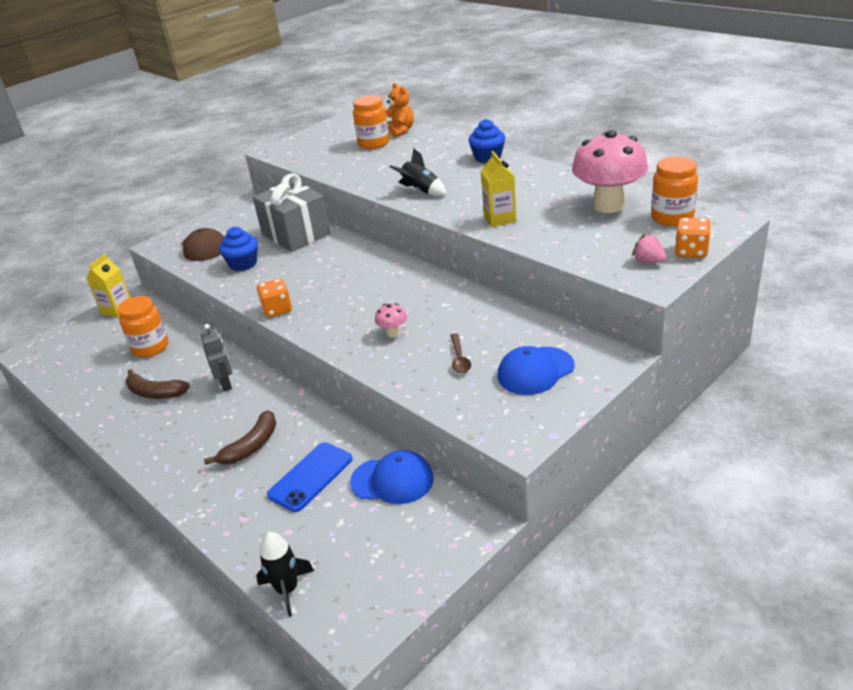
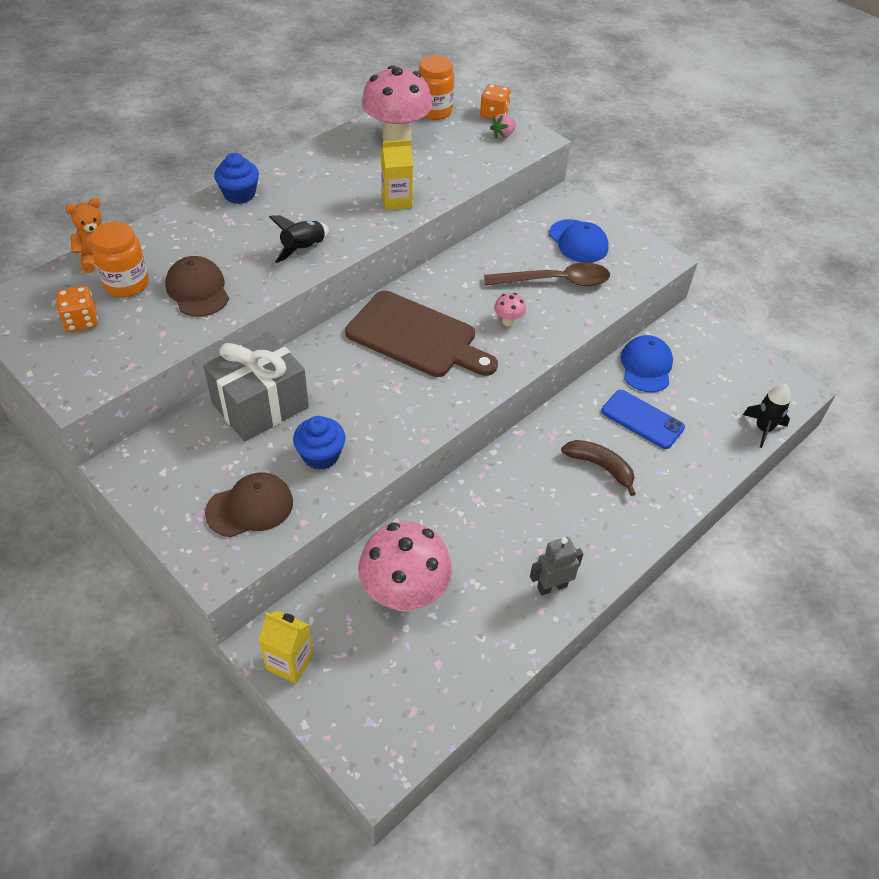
camera: 95 degrees left, 15 degrees up
(150, 347) = (404, 594): orange jar -> pink mushroom
(155, 393) = (502, 570): brown banana -> none
(225, 383) = (496, 500): grey robot -> grey robot (552, 586)
(277, 309) = (442, 413): orange dice -> orange dice (81, 321)
(368, 165) = (197, 290): none -> brown cap
(369, 287) = (416, 337): none -> brown cutting board
(459, 358) = (555, 281): brown spoon -> brown spoon, size x2.00

